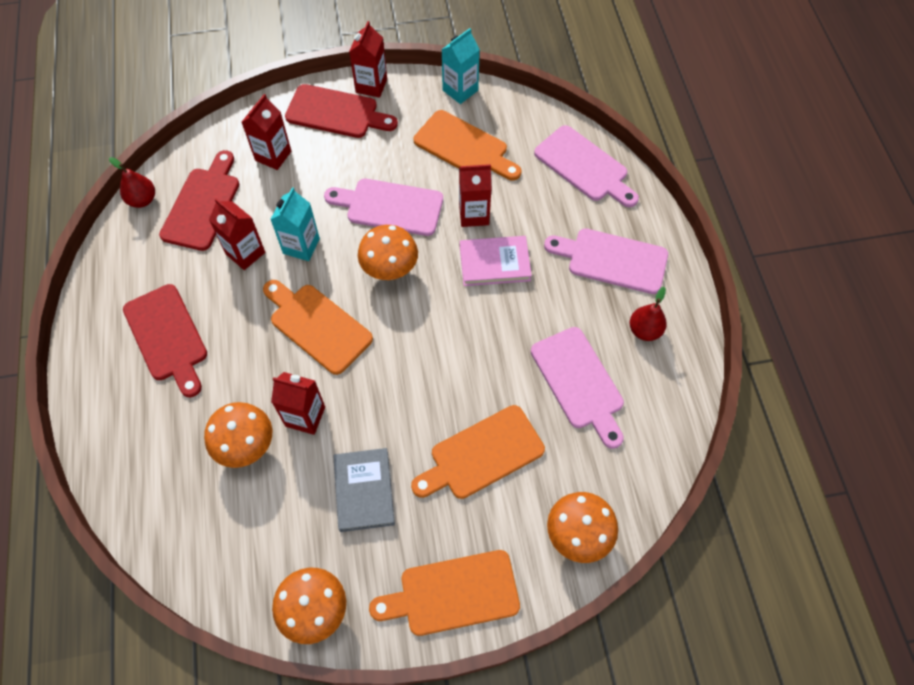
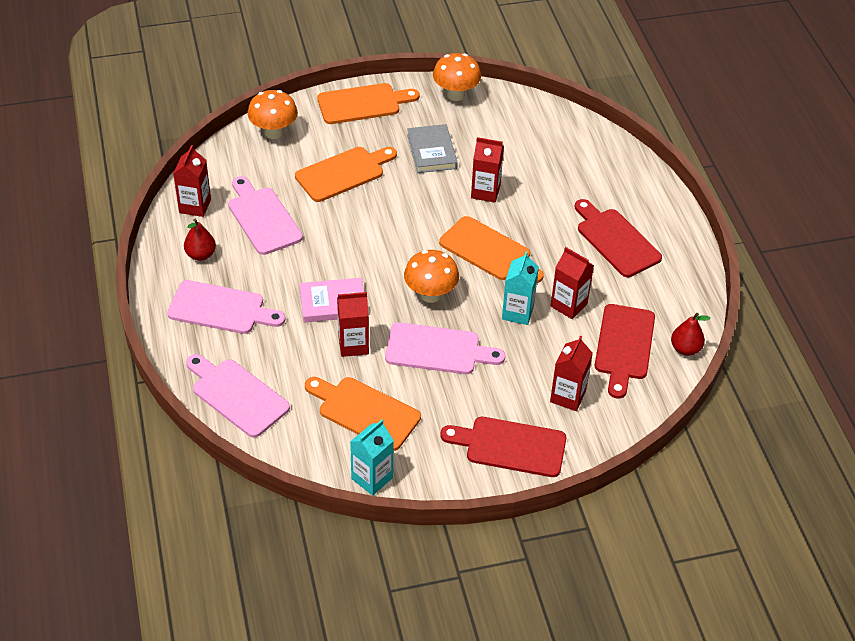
camera: 175 degrees right, 15 degrees down
(246, 446) = (526, 173): orange mushroom -> none
(371, 86) = (476, 480): red carton -> red carton (195, 206)

